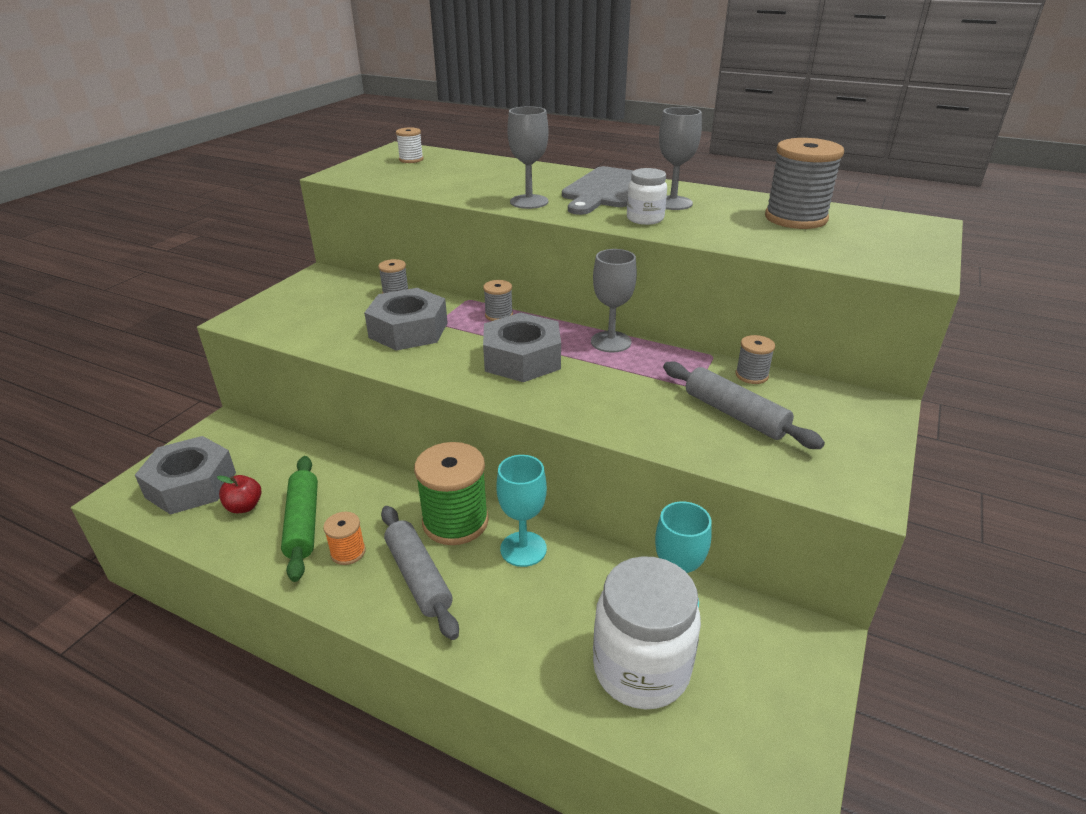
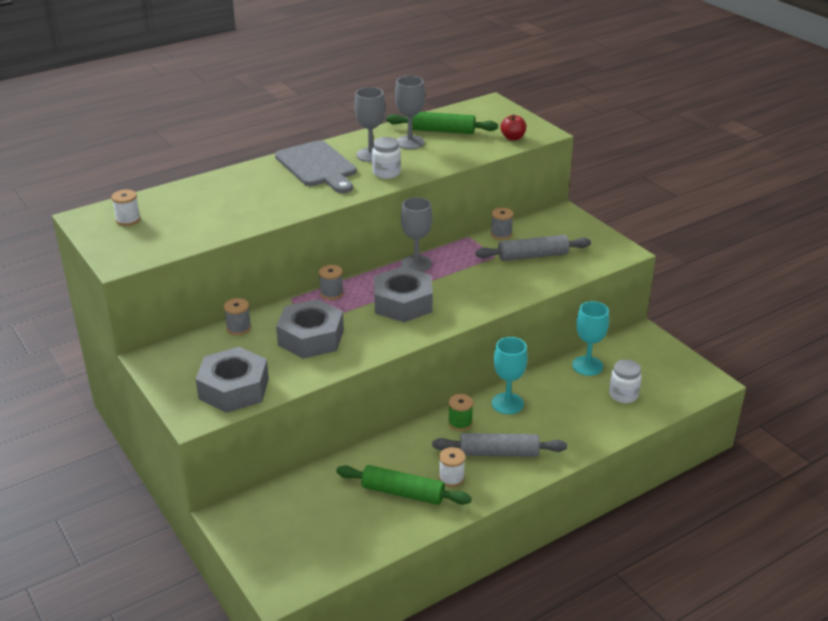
camera: 60 degrees left, 0 degrees up
(191, 485) = (301, 546): grey nut -> grey nut (234, 388)
(244, 507) = (357, 520): red apple -> red apple (513, 138)
(348, 552) = (451, 478): orange spool -> white spool
(455, 522) = (460, 423): green spool -> green spool, size x0.50
(529, 202) = (303, 200): grey goblet -> grey goblet (410, 142)
(641, 669) = (623, 395): white jar -> white jar, size x0.53
(795, 218) = (442, 131): grey spool -> green rolling pin

